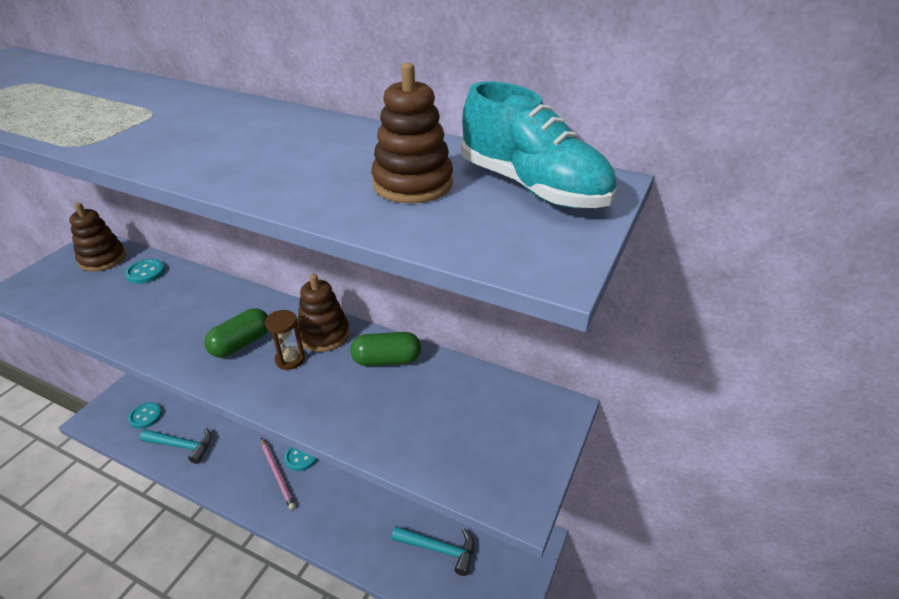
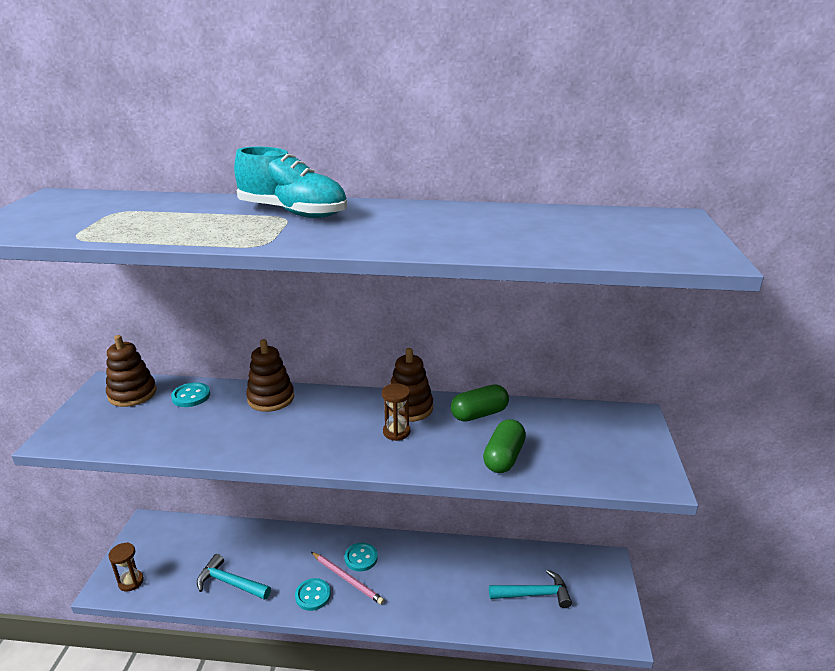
camera: 20 degrees left, 10 degrees down
(110, 420) = (131, 582): none -> brown hourglass
(145, 416) = (170, 567): turquoise button -> turquoise button (313, 595)
(182, 446) = (230, 583): turquoise hammer -> turquoise hammer turned 150 degrees counterclockwise
(241, 343) = (341, 430): green capsule -> green capsule (504, 457)
(412, 184) = (563, 232): brown stacking toy -> brown stacking toy (271, 398)
(532, 187) = (642, 223): turquoise shoe -> turquoise shoe (293, 212)

